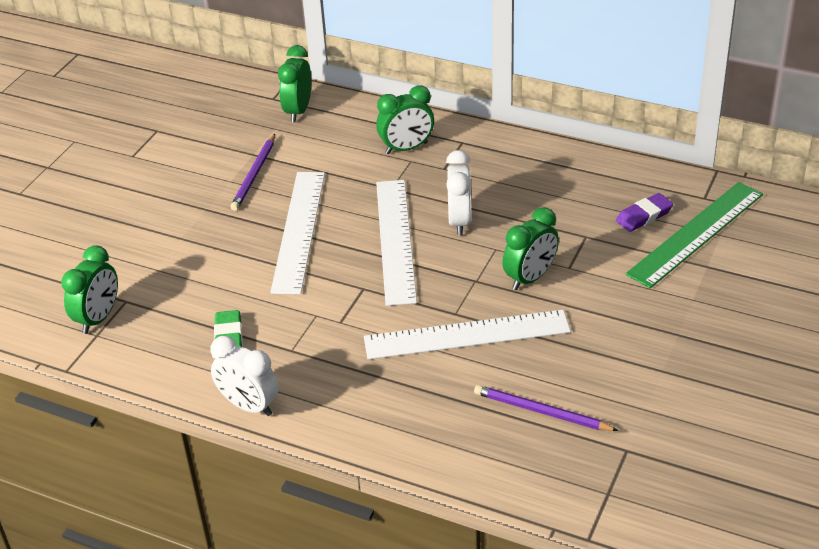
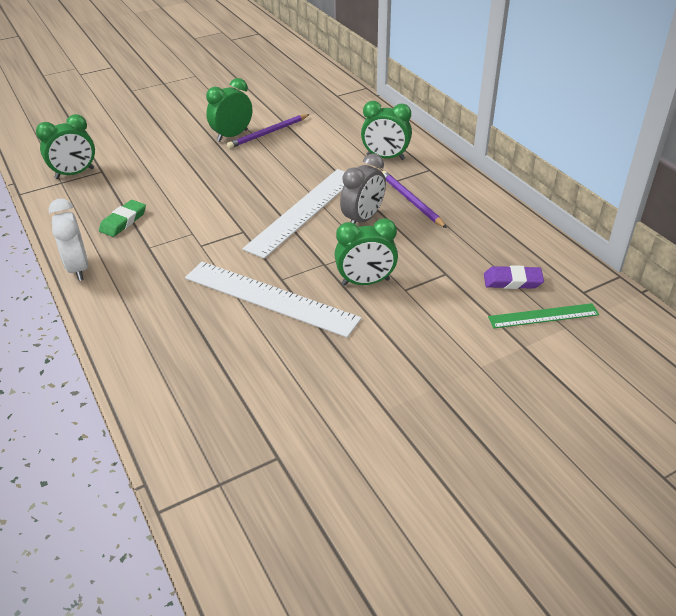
camera: 35 degrees right, 0 degrees up
(298, 111) = (343, 108): green clock -> green clock (232, 136)
(299, 231) = (250, 177): white ruler -> none
(460, 221) = (363, 219): white clock -> grey clock
(541, 412) = (251, 385): purple pencil -> purple pencil (411, 201)
(696, 233) = (543, 316): green ruler -> green ruler, size x0.56

